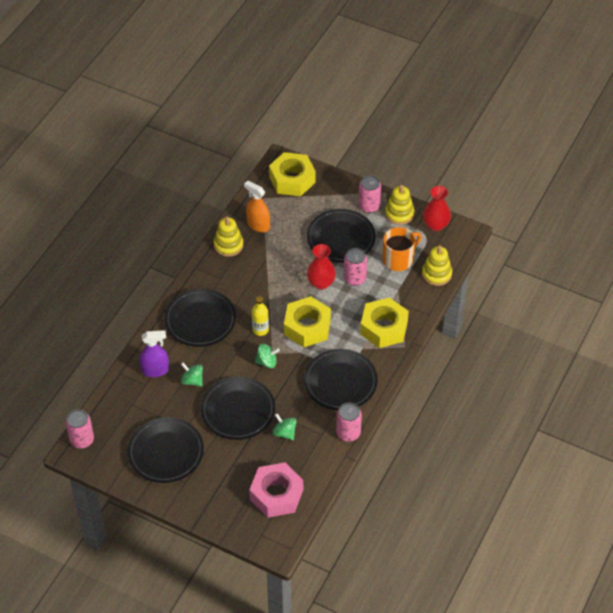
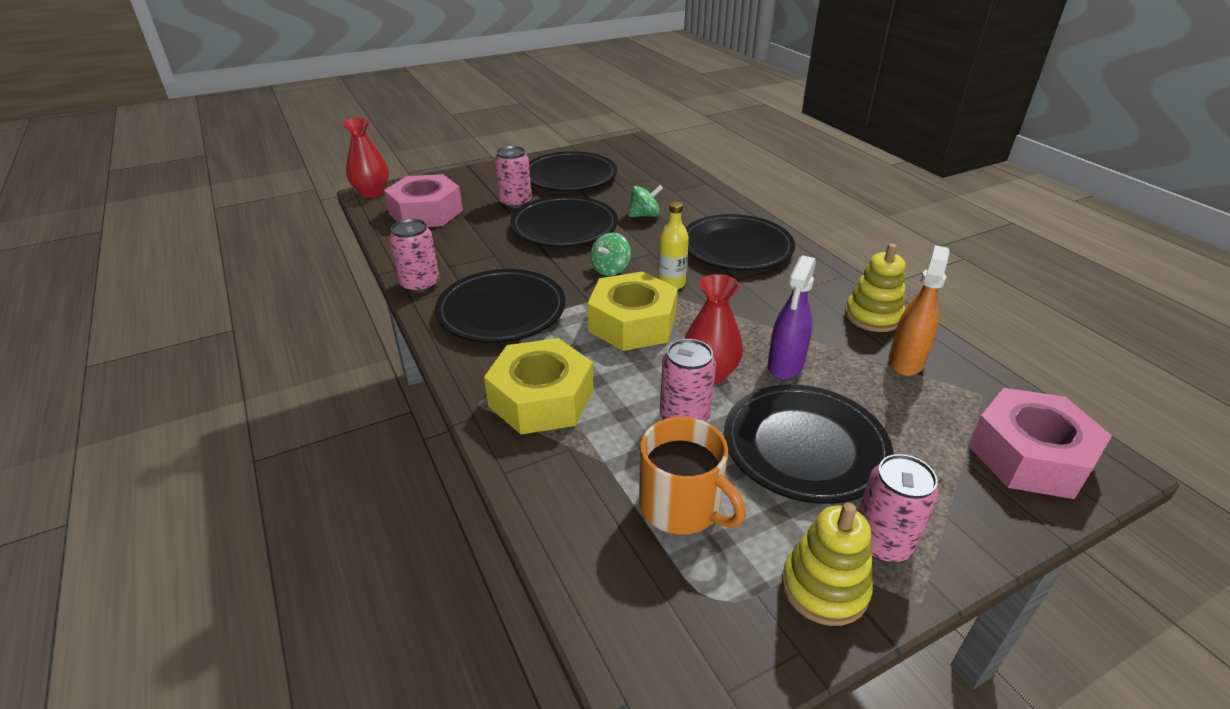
camera: 125 degrees right, 15 degrees down
(82, 440) = (643, 148): pink can -> pink can (515, 202)
(155, 370) = (686, 200): purple spray bottle -> purple spray bottle (785, 365)
(258, 225) = (906, 361): orange spray bottle -> orange spray bottle turned 45 degrees counterclockwise
(284, 433) = (490, 243): green spinning top -> none
(292, 179) = (1029, 455): yellow nut -> pink nut
(398, 259) = (681, 506): orange mug -> orange mug turned 45 degrees counterclockwise
(435, 225) = (737, 645): red vase -> red vase (372, 192)
(436, 274) = (585, 547): yellow stacking toy -> none

